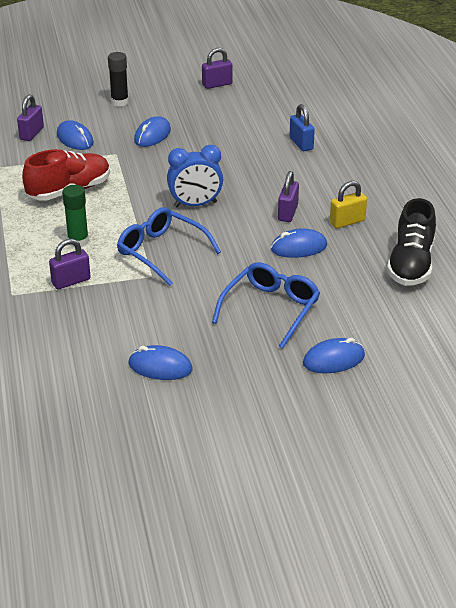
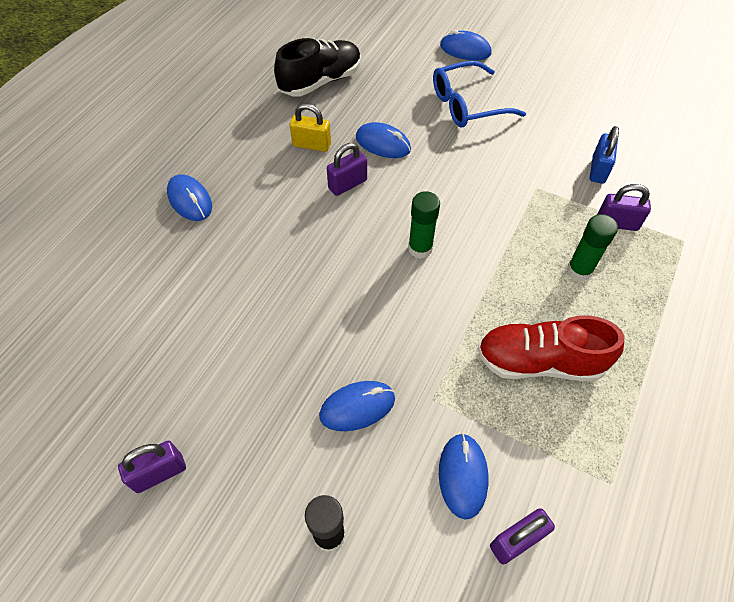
camera: 140 degrees left, 20 degrees up
(160, 367) = (593, 105): blue mouse -> blue mouse (190, 200)
(162, 252) = (506, 208): blue glasses -> none
(195, 204) = (420, 248): blue clock -> green glue stick
(217, 84) = (159, 473): purple padlock -> purple padlock turned 45 degrees counterclockwise
(301, 144) = (218, 268): blue padlock -> blue padlock (598, 170)

